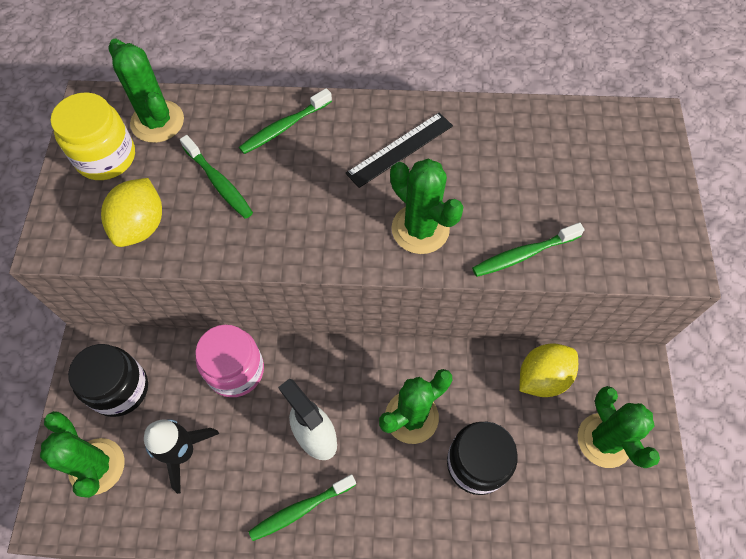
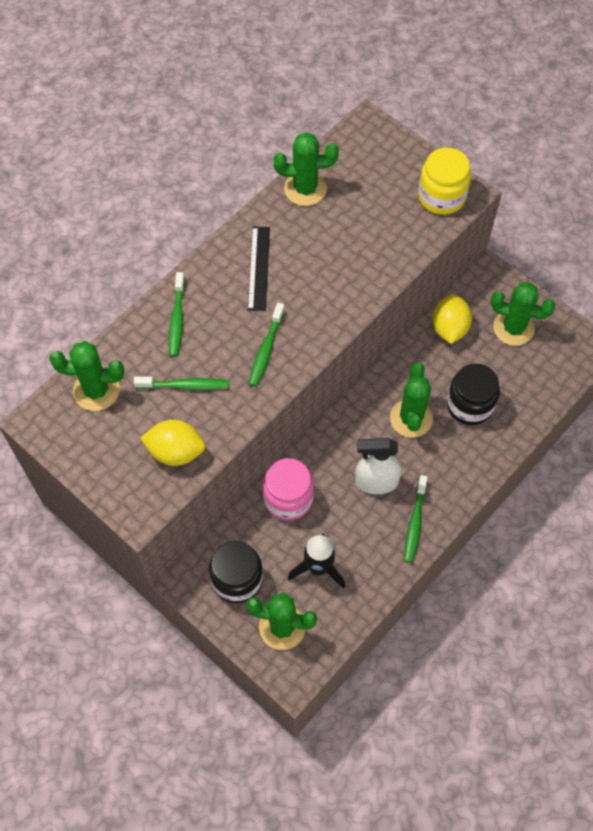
camera: 50 degrees left, 0 degrees up
(106, 157) = (96, 439): yellow jar -> yellow jar (441, 196)
(141, 226) = (176, 451): yellow lemon -> yellow lemon turned 45 degrees counterclockwise
(420, 229) = (326, 300): green cactus -> green cactus (305, 189)
(523, 254) = (391, 262): green toothbrush -> green toothbrush (266, 350)

